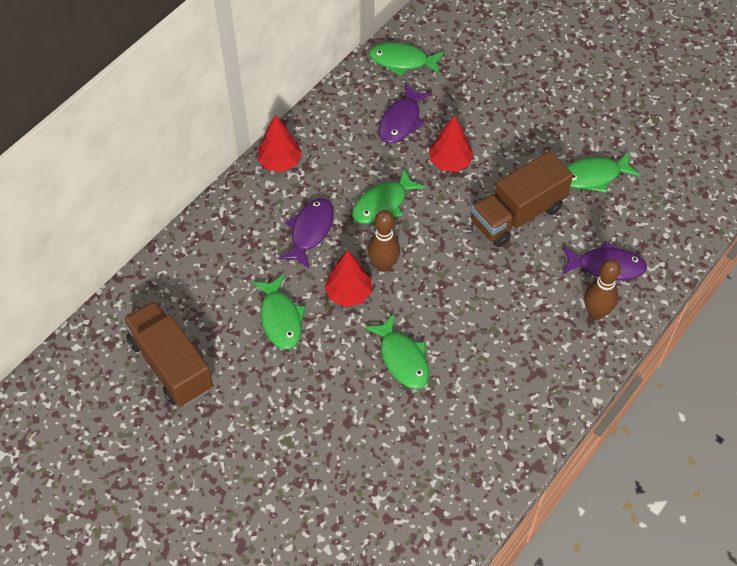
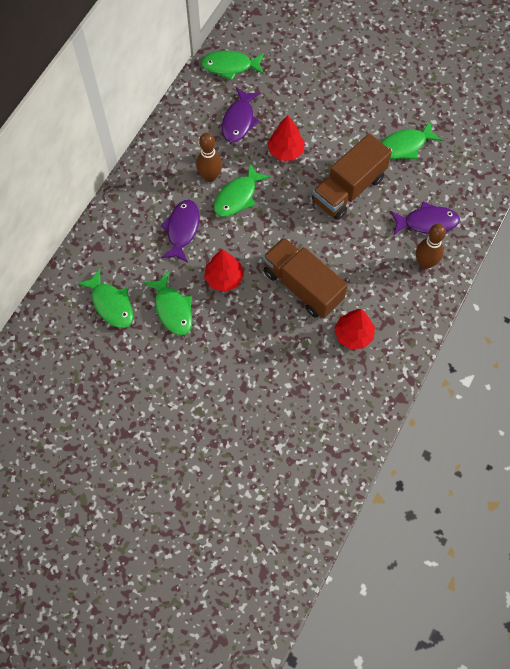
camera: 10 degrees left, 10 degrees up
(171, 365) = (91, 363): brown truck -> brown truck (302, 286)
(280, 162) = (145, 172): red tree -> red tree (353, 335)
(383, 265) = (247, 249): brown bowling pin -> brown bowling pin (210, 176)
(402, 358) = (278, 327): green fish -> green fish (111, 304)

